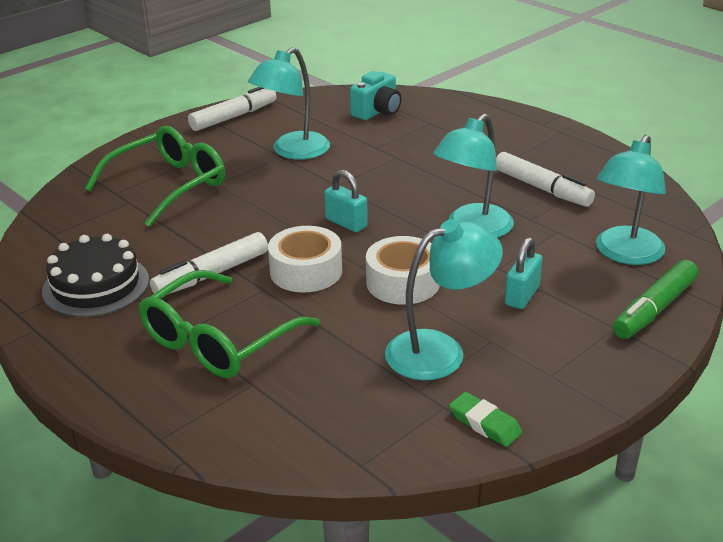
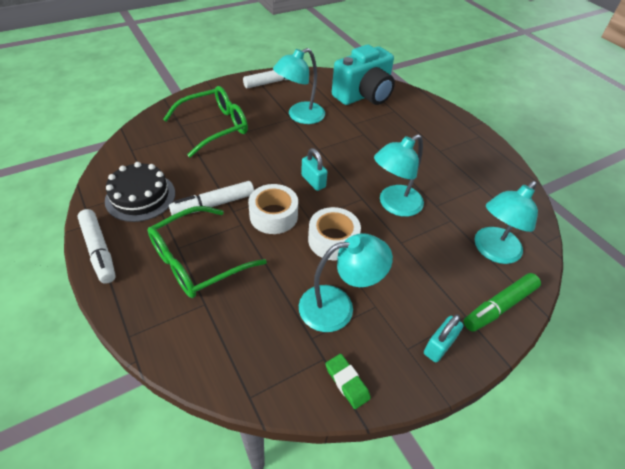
camera: 10 degrees right, 15 degrees up
(377, 112) = (364, 95): turquoise camera -> turquoise camera, size x1.80
(522, 295) = (409, 271): turquoise padlock -> turquoise padlock (439, 346)
(542, 189) = (451, 181): white marker -> white marker (99, 250)

